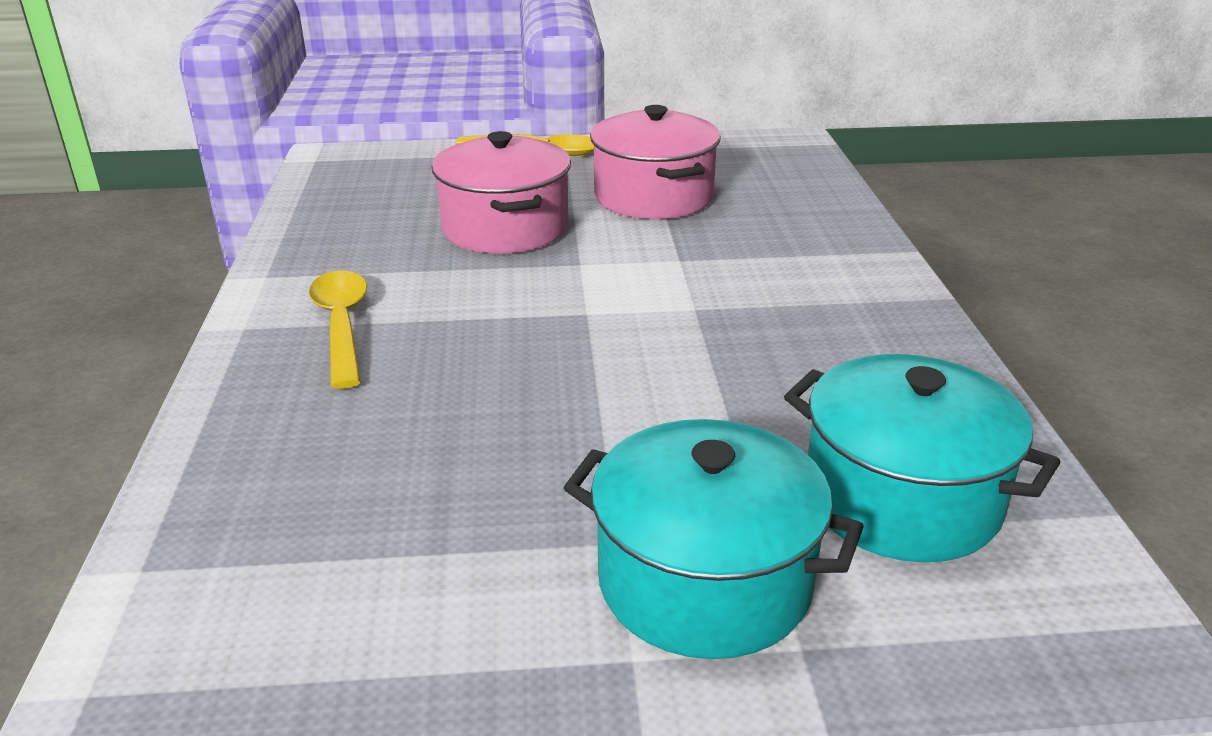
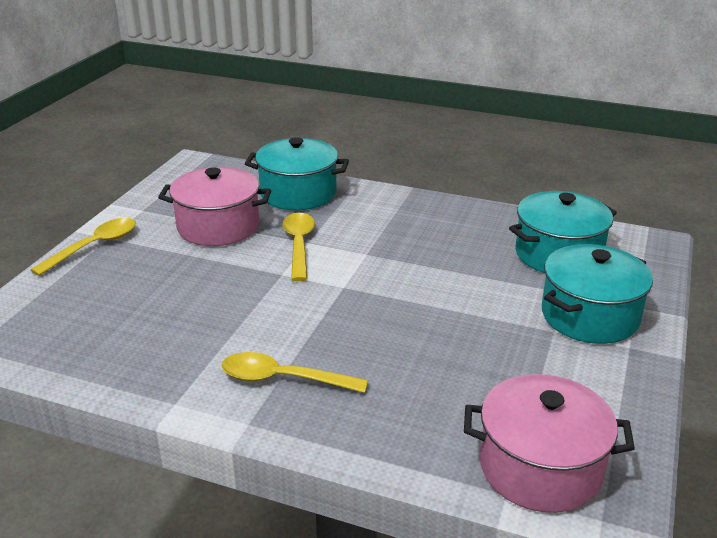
camera: 65 degrees left, 0 degrees up
(505, 228) = (205, 288): pink pot -> pink pot (540, 467)
(663, 255) = (299, 245): none -> yellow spoon
(803, 219) = (298, 193): none -> turquoise pot

